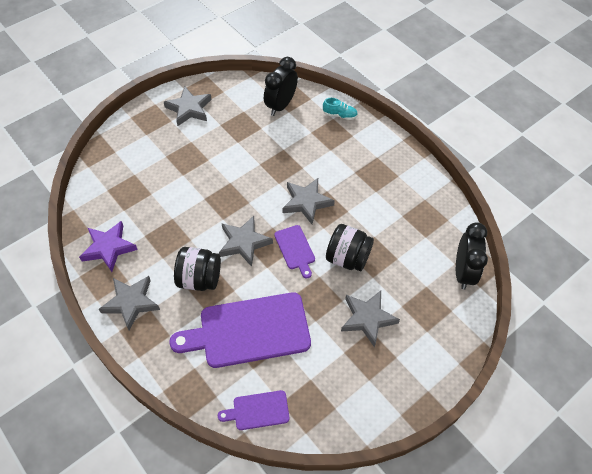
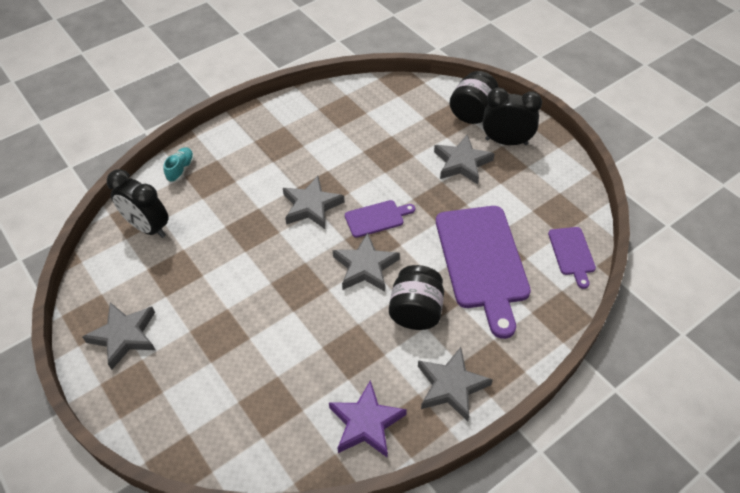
camera: 85 degrees left, 5 degrees down
(347, 258) = (390, 174): black jar -> black jar (472, 113)
(463, 272) = (408, 91): black clock -> black clock (506, 141)

